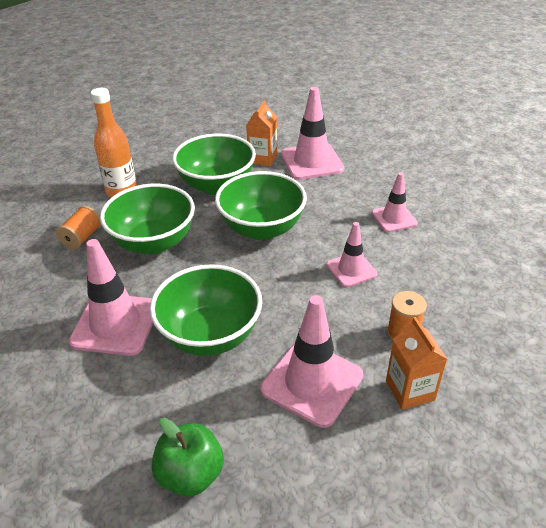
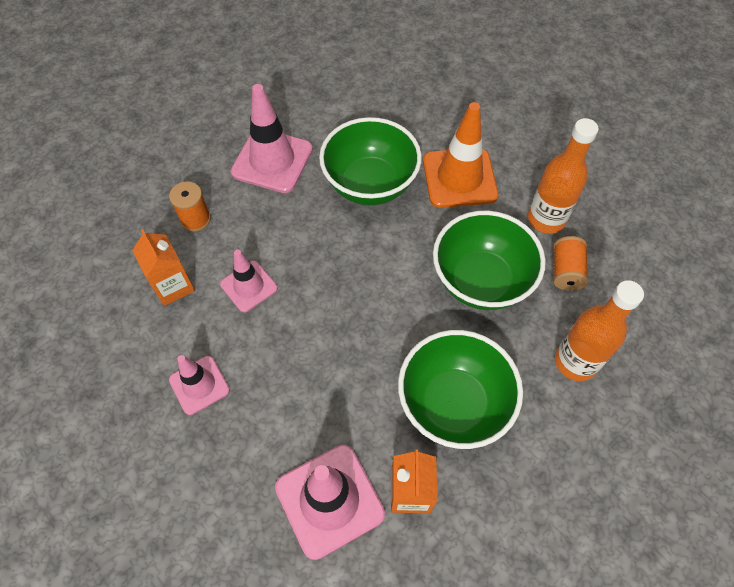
camera: 165 degrees right, 20 degrees up
(64, 274) = (546, 219): none -> orange bottle
(115, 324) = (459, 178): pink traffic cone -> orange traffic cone
(191, 474) = (343, 87): green apple -> none
(262, 229) = (364, 329): green bowl -> none
(410, 390) = (192, 169): orange carton -> orange carton (173, 286)

